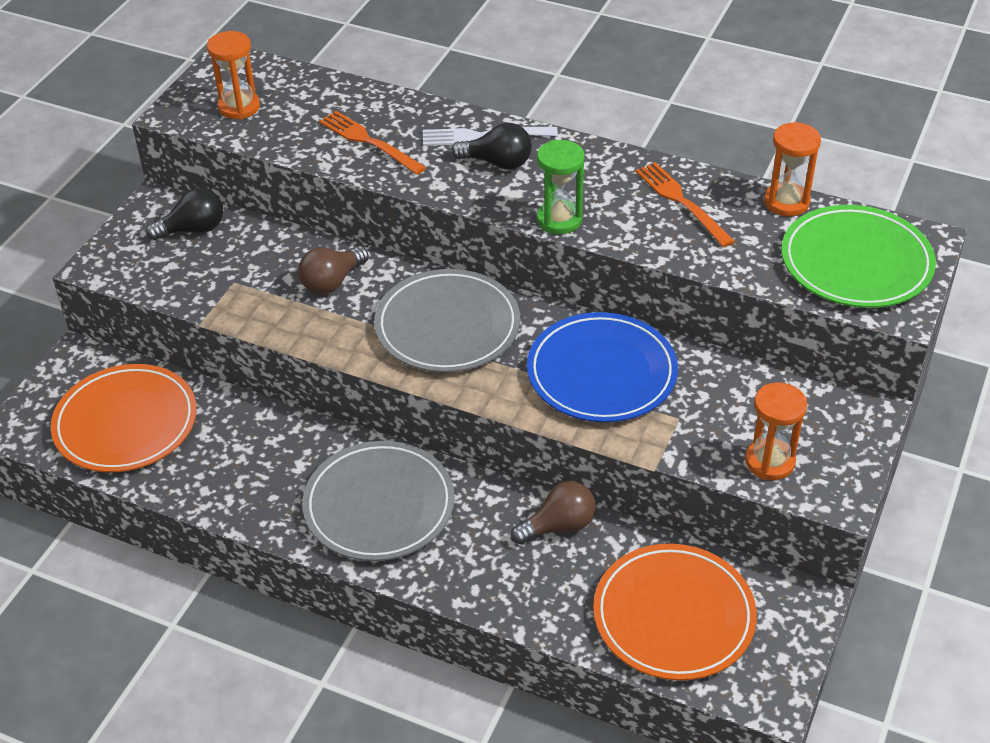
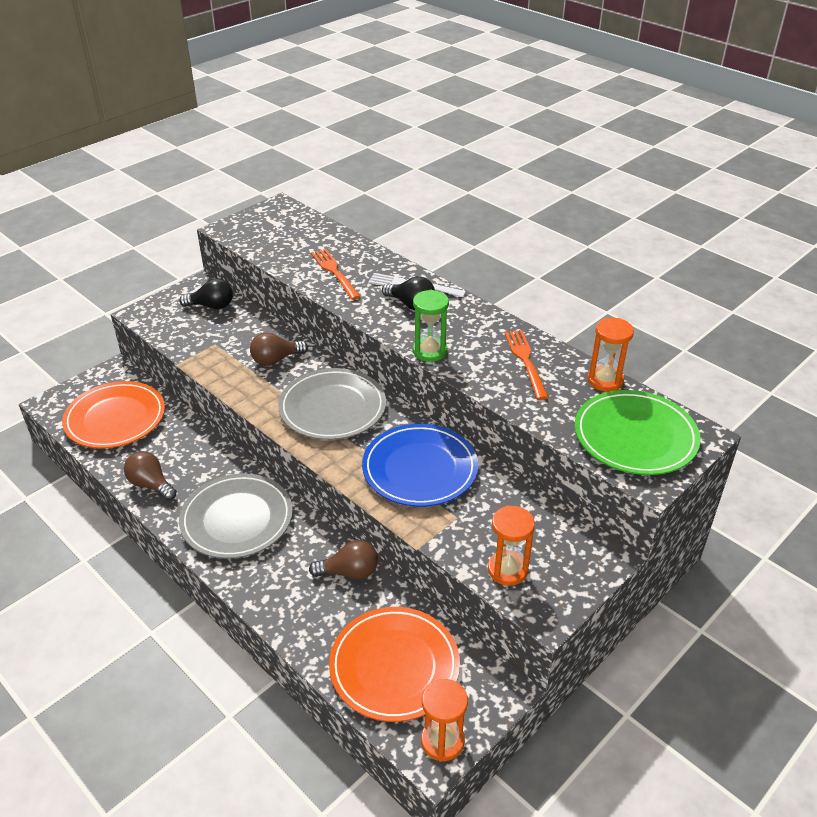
camera: 20 degrees right, 5 degrees down
(236, 496) = (151, 485): none -> brown light bulb
(239, 107) = (267, 233): orange hourglass -> orange hourglass (442, 741)

